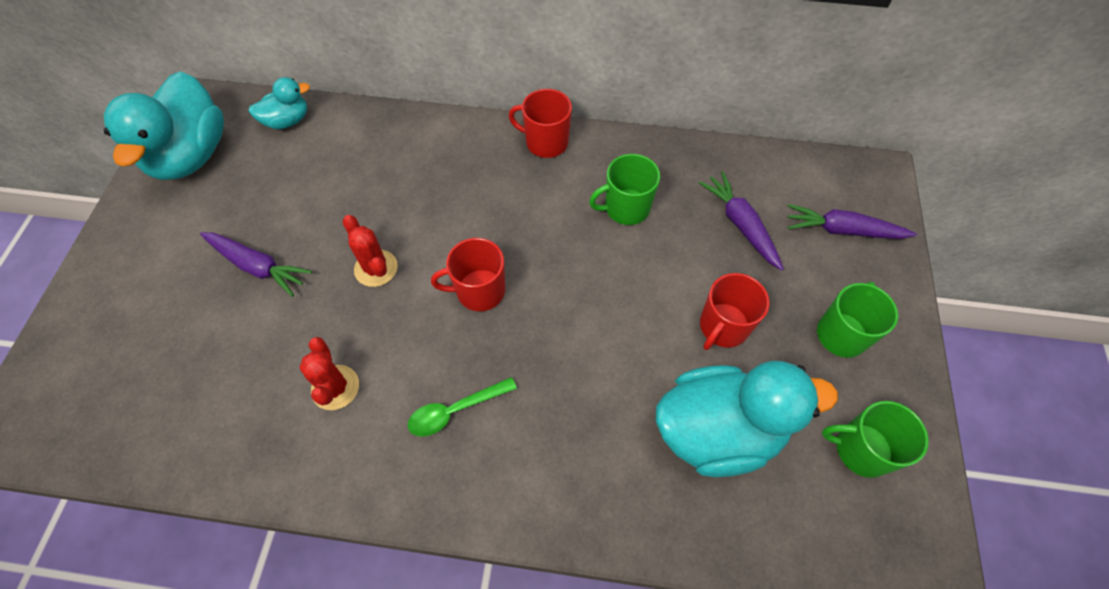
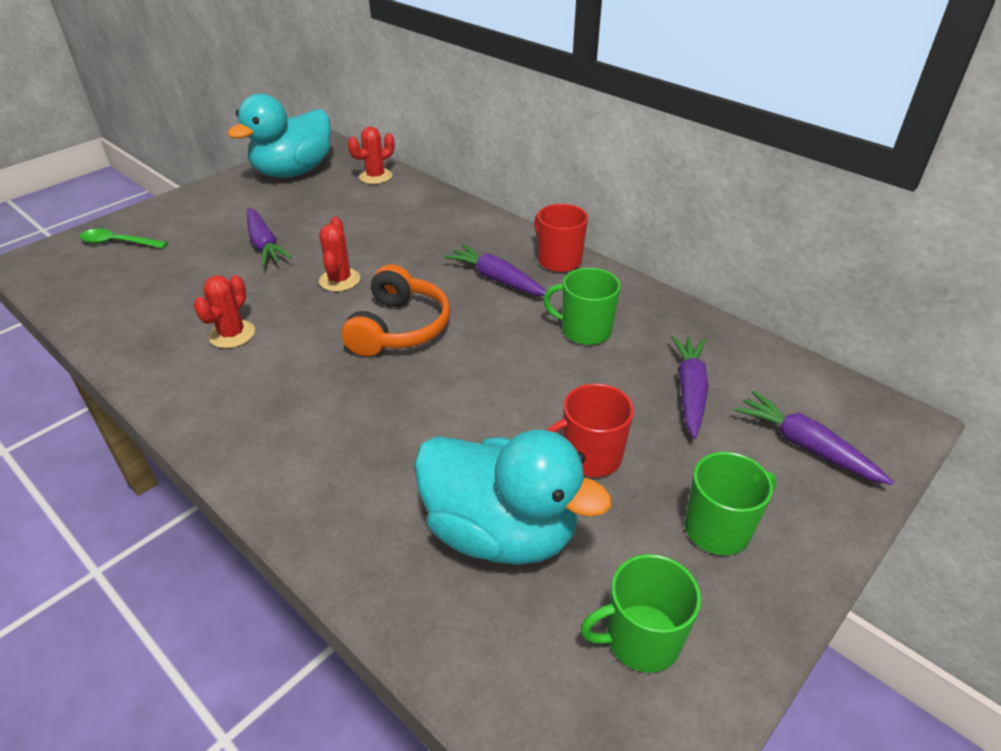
camera: 35 degrees right, 20 degrees down
(287, 121) = (375, 176): turquoise duck -> red cactus
(455, 410) = (295, 392): green spoon -> green spoon (117, 243)
(479, 291) = (399, 328): red mug -> orange headphones
(513, 191) = (496, 279): none -> purple carrot
(861, 449) = (641, 639): green mug -> green mug turned 60 degrees counterclockwise

